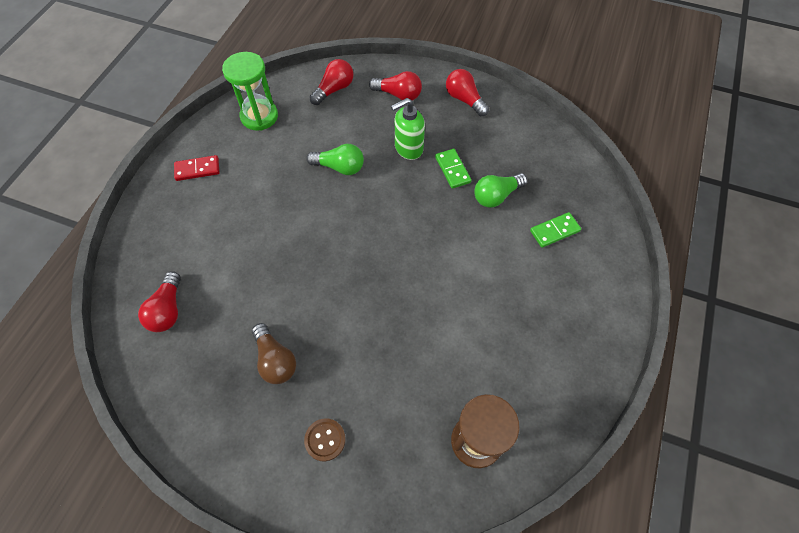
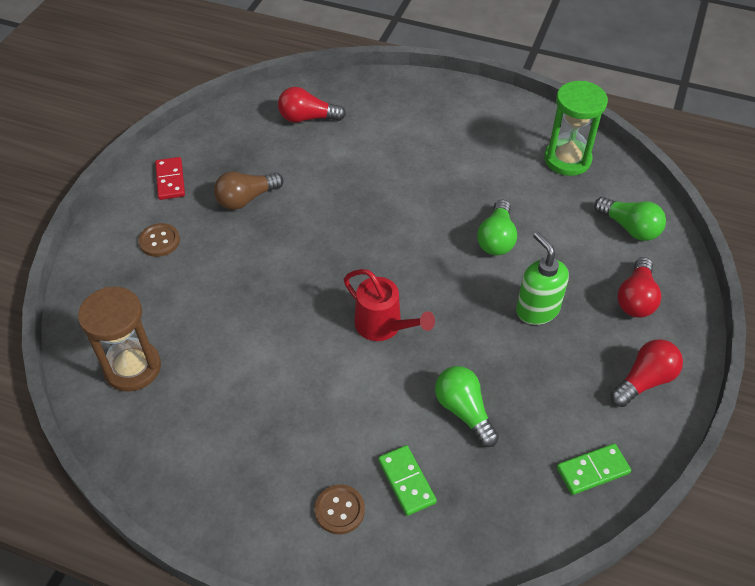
camera: 90 degrees right, 10 degrees down
(197, 169) = (479, 117): red domino -> red domino (170, 180)
(334, 89) = (629, 228): red light bulb -> green light bulb
(425, 244) = (383, 326): none -> red watering can
(452, 170) = (505, 360): green domino -> green domino (592, 470)
(582, 271) = (339, 510): none -> brown button

